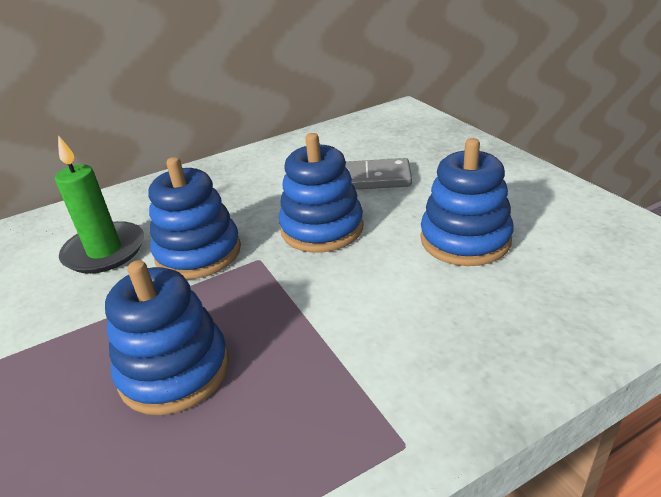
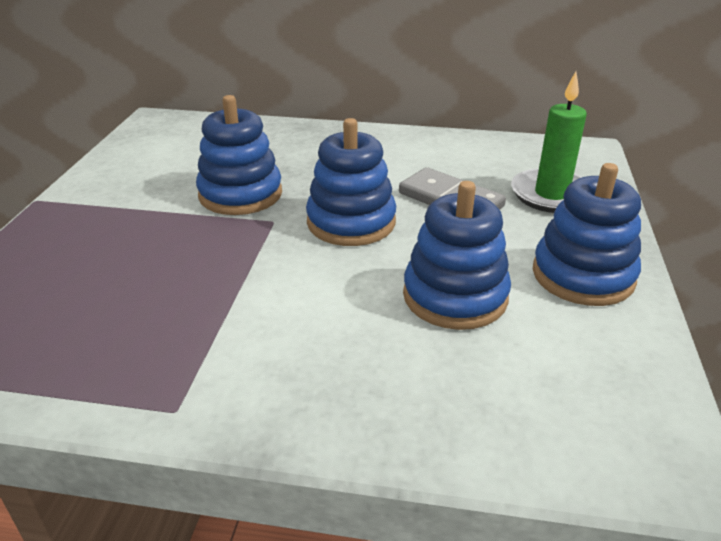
camera: 35 degrees right, 0 degrees up
(105, 251) = (188, 162): green candle -> green candle (551, 195)
(174, 370) = (119, 266): blue stacking toy -> blue stacking toy (583, 275)

